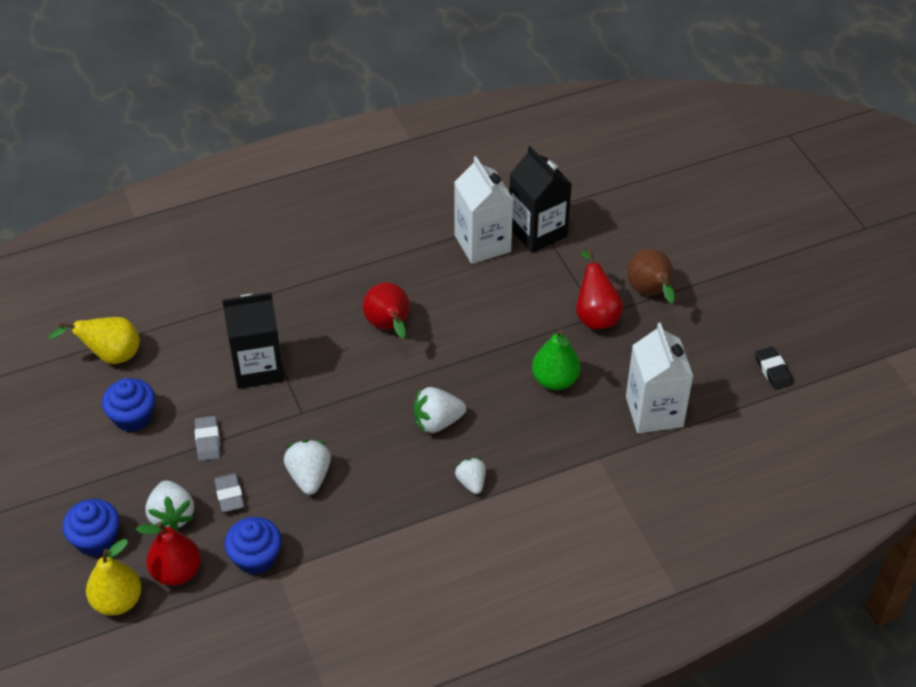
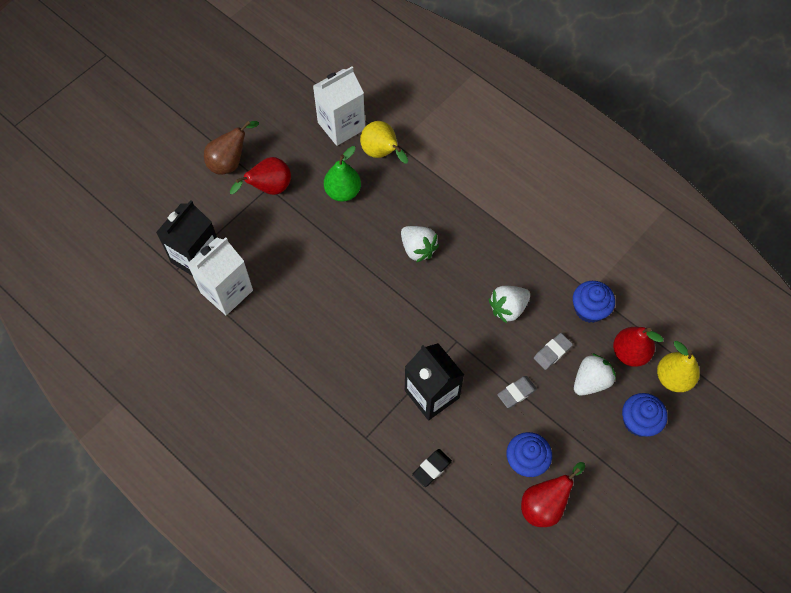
camera: 115 degrees left, 15 degrees up
(110, 356) = (478, 516): yellow pear -> yellow pear (382, 153)
(389, 326) = (345, 320): red pear -> red pear (544, 505)
(471, 482) = (457, 208): white strawberry -> none
(773, 370) = (271, 72): black eraser -> black eraser (432, 468)

